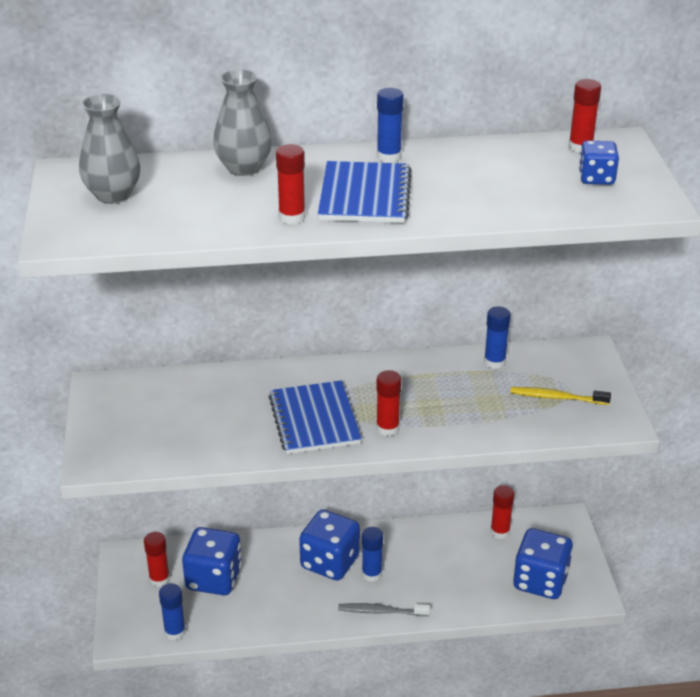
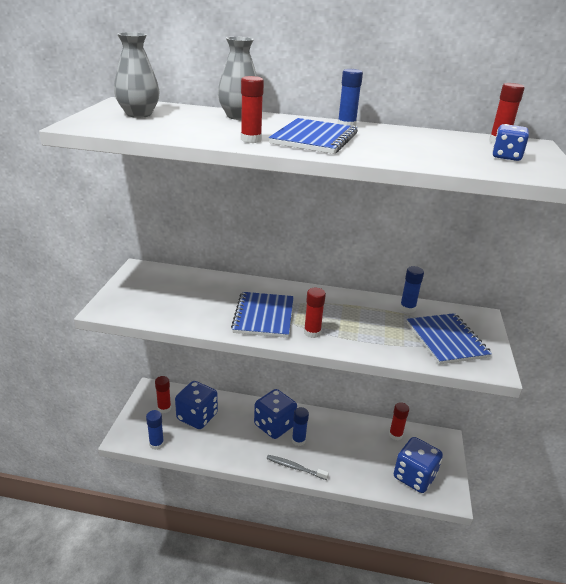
camera: 15 degrees right, 5 degrees down
(556, 397) = (446, 340): yellow toothbrush -> blue notebook

